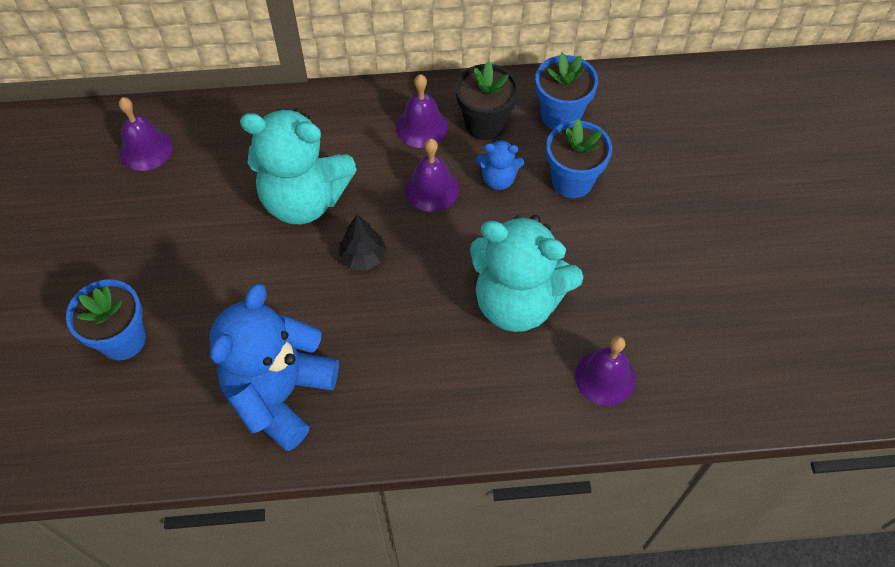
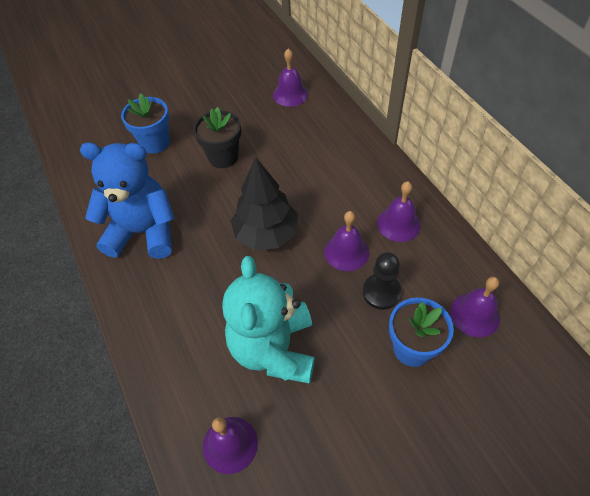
camera: 70 degrees right, 5 degrees down
(304, 199) = (296, 183): turquoise teddy bear -> none
(363, 257) = (266, 234): black tree -> black tree, size x1.83
(485, 124) = (428, 263): black flower pot -> black flower pot (223, 157)
(498, 179) = (381, 292): blue teddy bear -> black pawn
(560, 115) = (475, 314): blue flower pot -> purple bell

